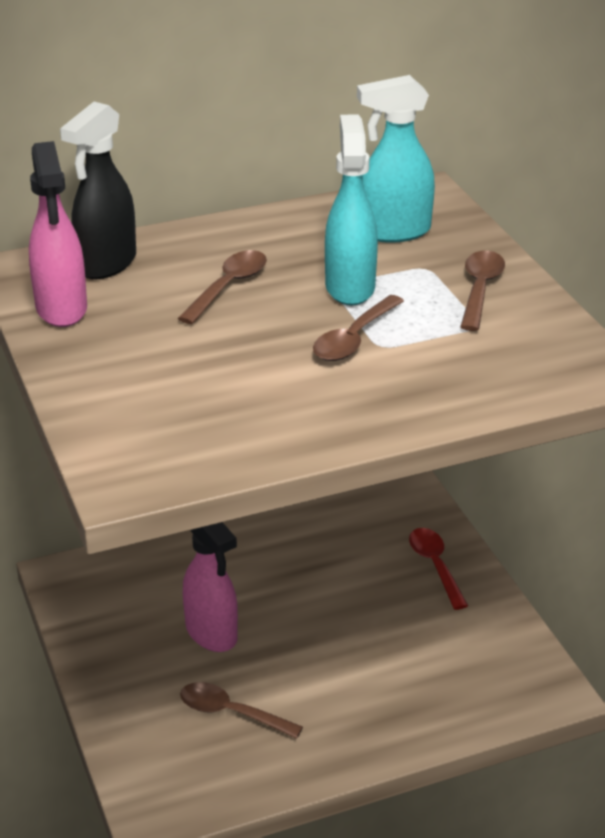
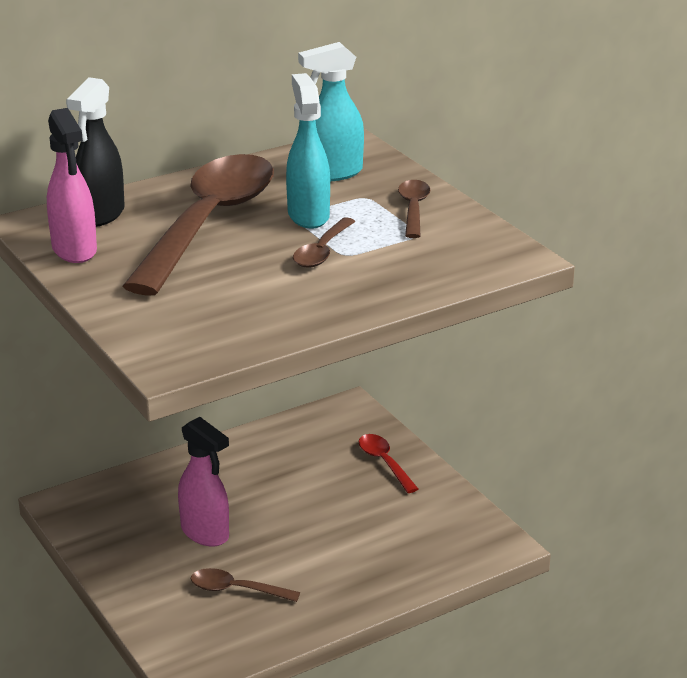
camera: 10 degrees left, 5 degrees down
(228, 287) = (208, 223): brown spoon -> brown spoon, size x2.41

